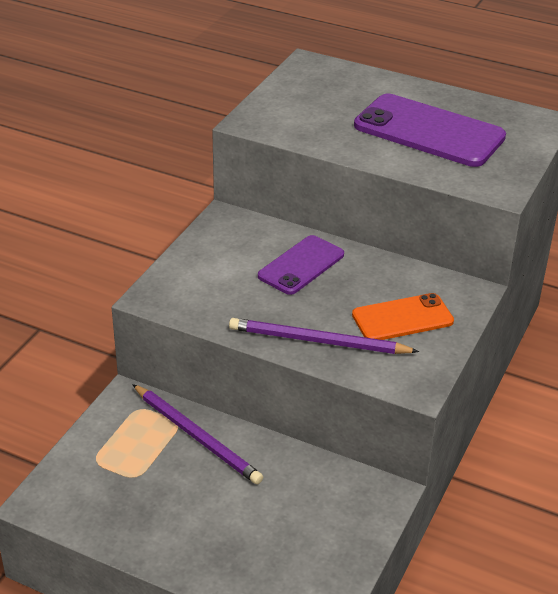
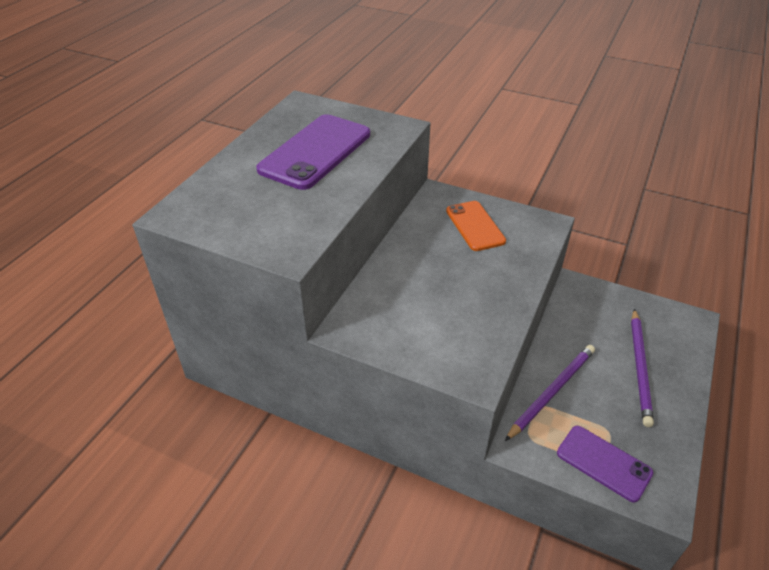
camera: 90 degrees left, 5 degrees up
(301, 265) = (415, 278): purple phone -> purple phone (604, 463)
(318, 341) = (512, 269): purple pencil -> purple pencil (640, 368)

